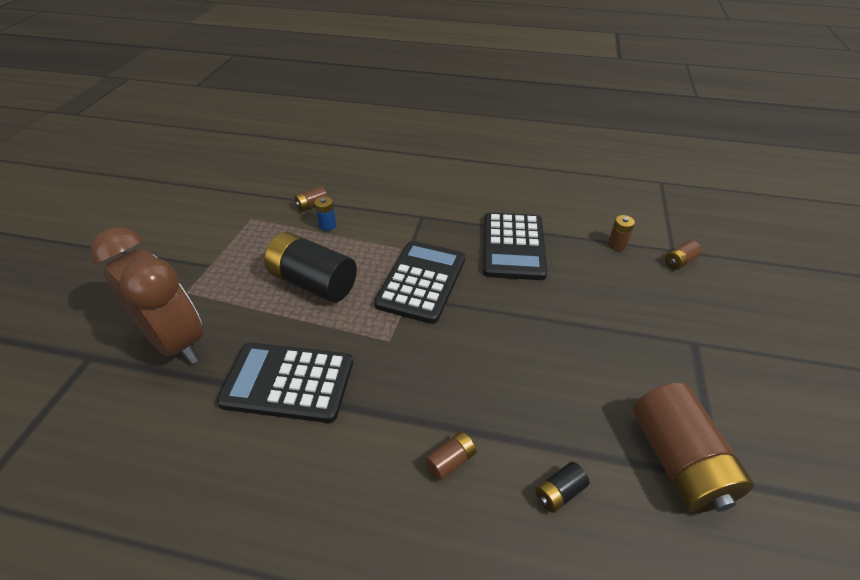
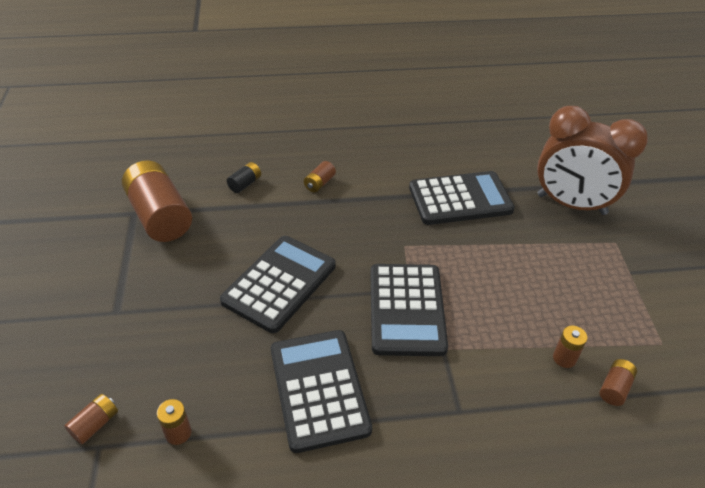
camera: 160 degrees right, 0 degrees up
(313, 282) = (513, 280): black battery -> none
(327, 225) = (564, 358): blue battery -> brown battery
(530, 331) = (279, 283): none -> black calculator

